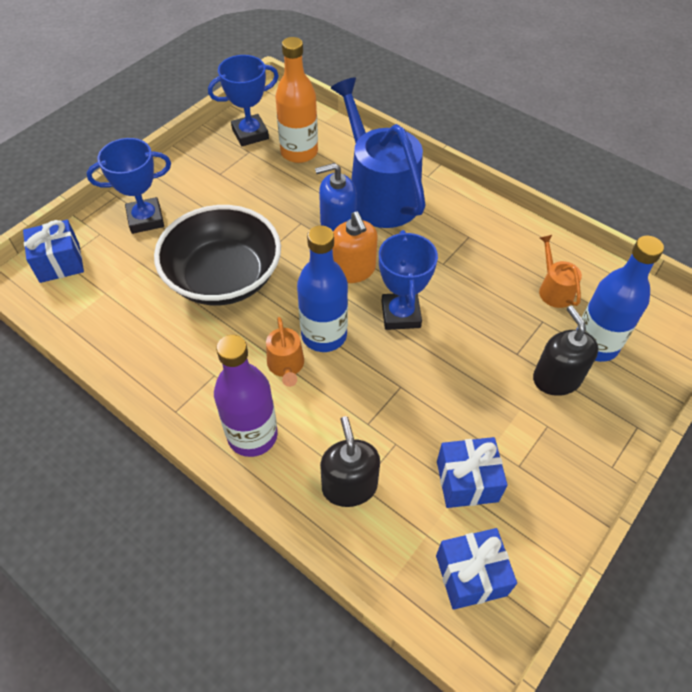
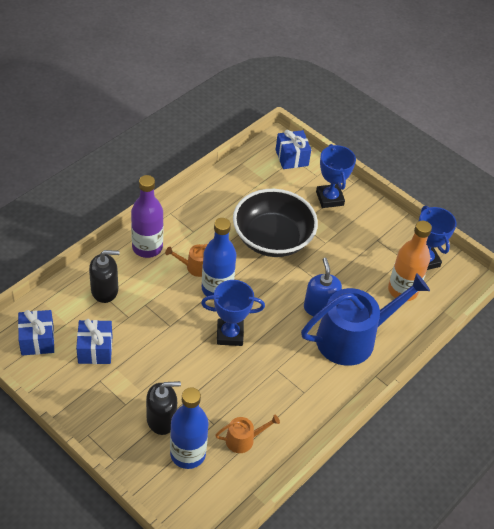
camera: 90 degrees right, 5 degrees down
(353, 270) = (274, 311): orange soap dispenser -> none

